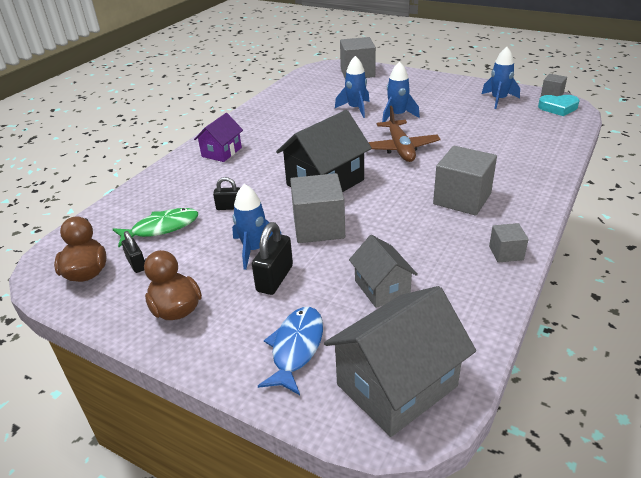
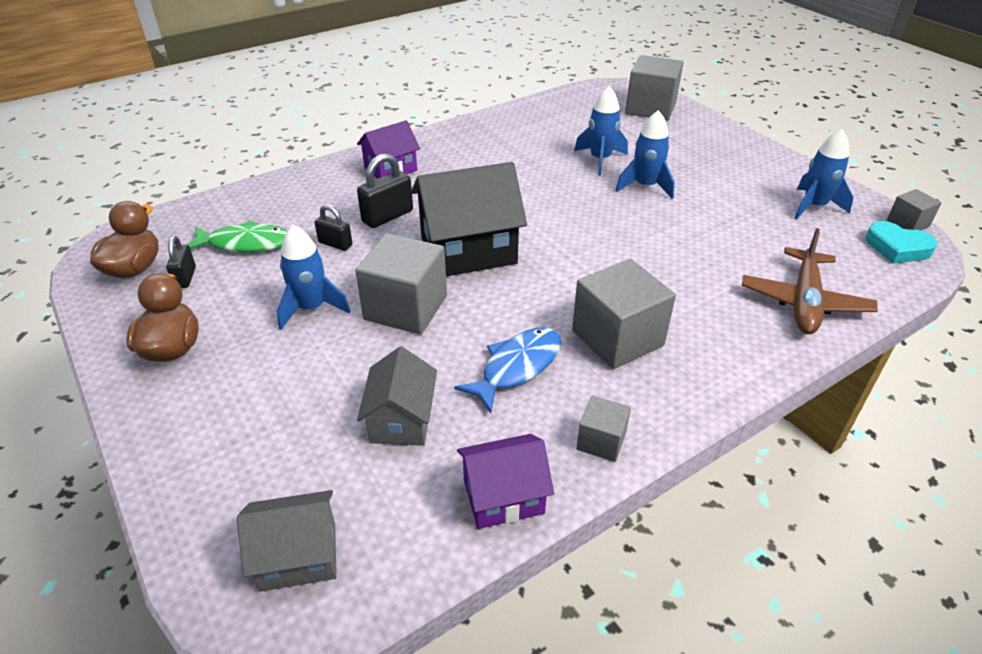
camera: 25 degrees right, 5 degrees up
(275, 278) = (299, 354): black padlock -> black padlock (387, 216)
(296, 348) = (240, 452): blue fish -> blue fish (517, 367)
(396, 385) = (298, 556): grey house -> grey house, size x0.59
(400, 148) = (604, 235): brown plane -> brown plane (804, 302)
(482, 302) = (503, 496): none -> purple house

